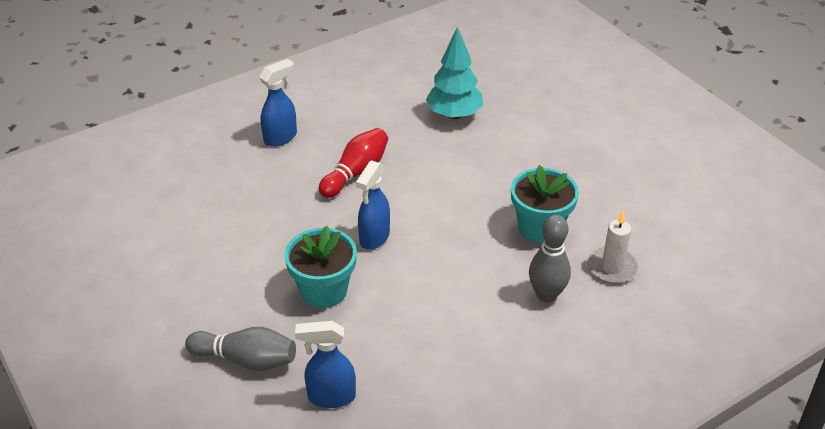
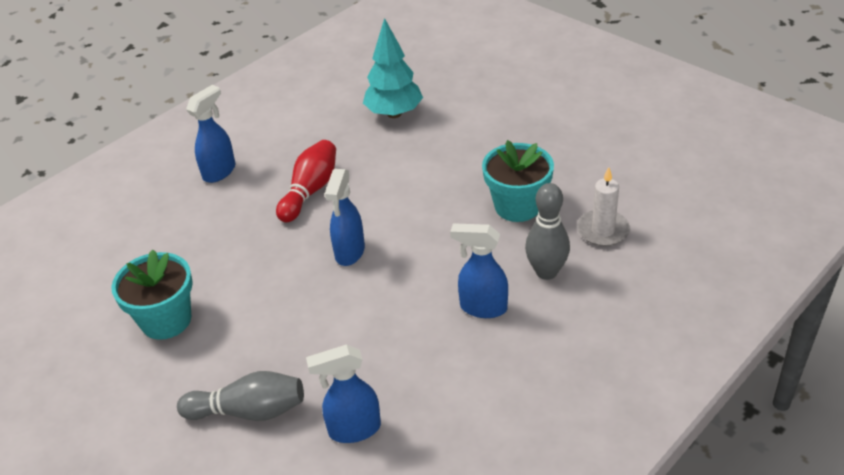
camera: 10 degrees left, 0 degrees up
(323, 290) = (312, 319): turquoise flower pot -> turquoise flower pot (166, 320)
(477, 314) = (482, 307): none -> blue spray bottle

